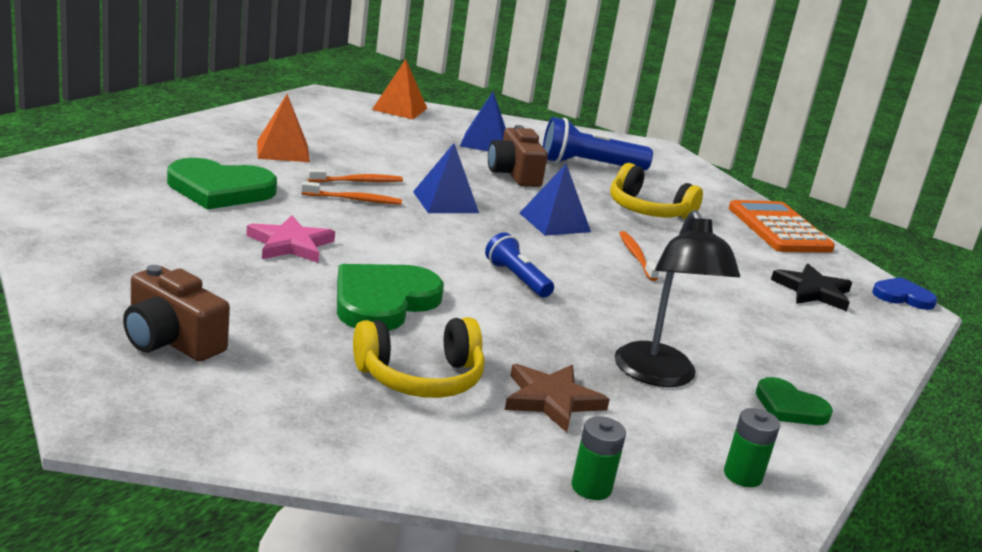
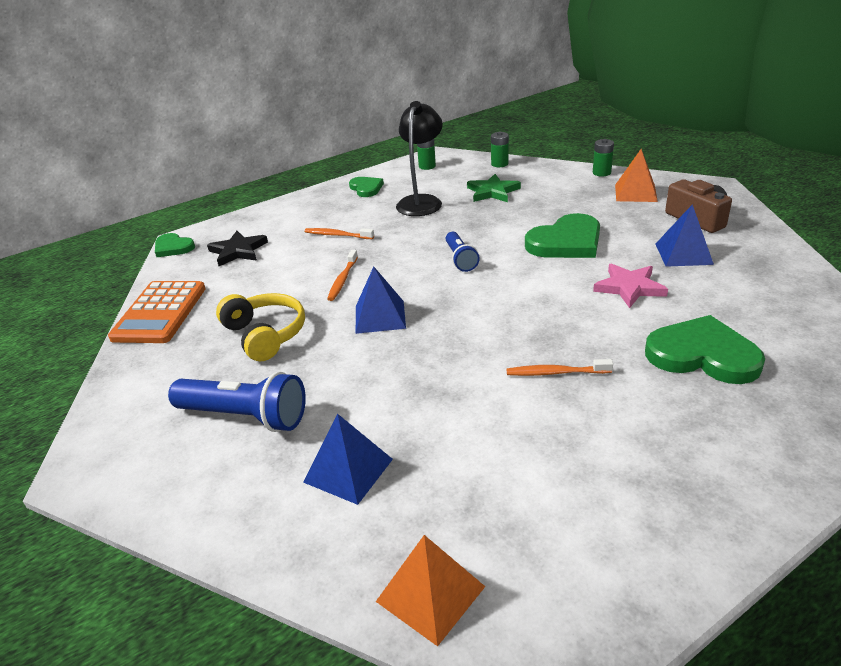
camera: 150 degrees left, 10 degrees up
(283, 151) = (640, 433): orange pyramid -> orange pyramid (635, 193)
(350, 459) = (601, 173): none -> green battery
(354, 199) = (566, 343): orange toothbrush -> orange toothbrush (337, 235)
(420, 377) = (558, 201): yellow headphones -> none
(445, 202) = (472, 342): blue pyramid -> blue pyramid (683, 254)
(514, 174) = (361, 394): brown camera -> none
(552, 400) = (492, 192): brown star -> green star
(902, 296) = (173, 247): blue heart -> green heart

